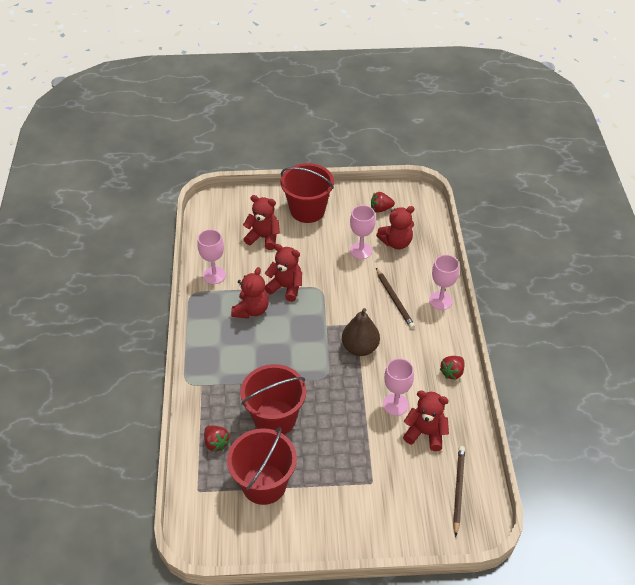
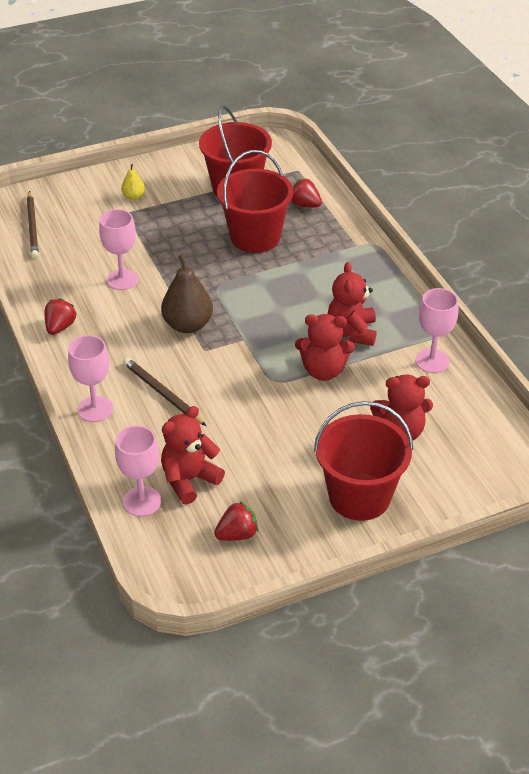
camera: 160 degrees right, 5 degrees down
(359, 502) = (133, 197): none -> yellow pear
(361, 251) = (240, 451): pink goblet -> pink goblet (142, 501)
(425, 433) = (79, 262): red teddy bear -> none

